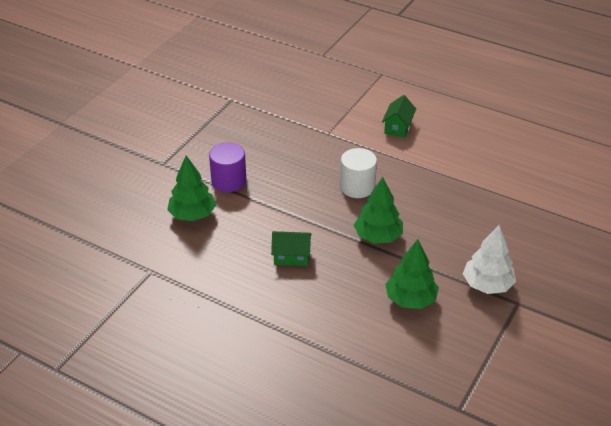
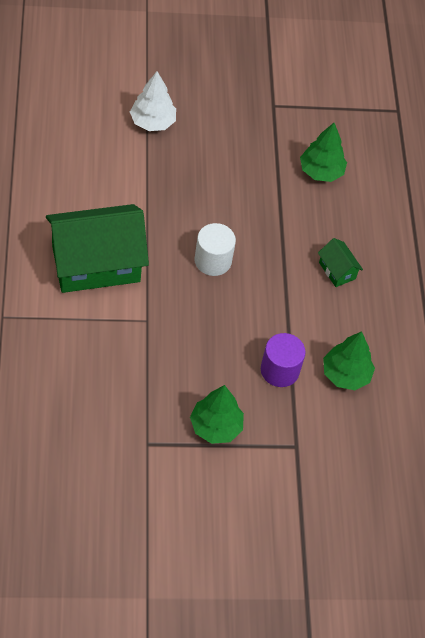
camera: 130 degrees left, 15 degrees up
(378, 236) = (267, 219): green tree -> green tree (215, 426)
(398, 127) = (96, 263): green house -> green house, size x2.35
(487, 285) = (268, 129): white tree -> white tree (152, 122)

